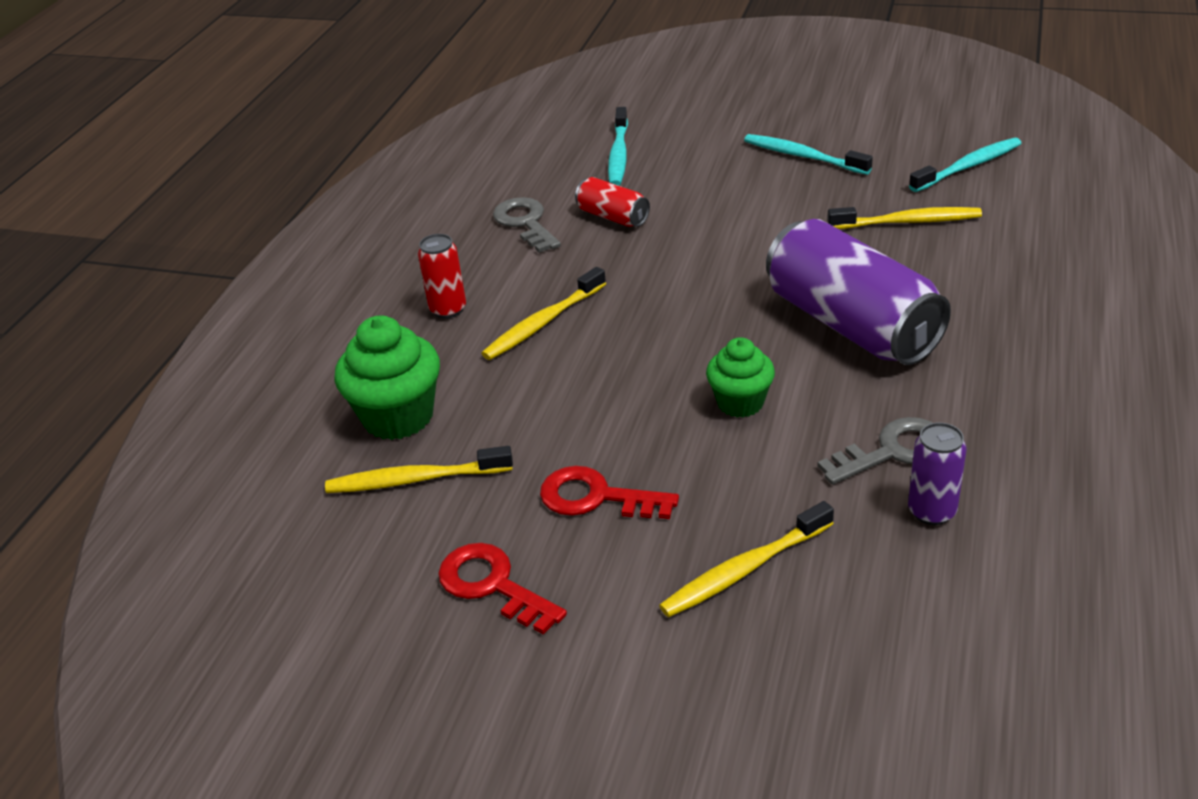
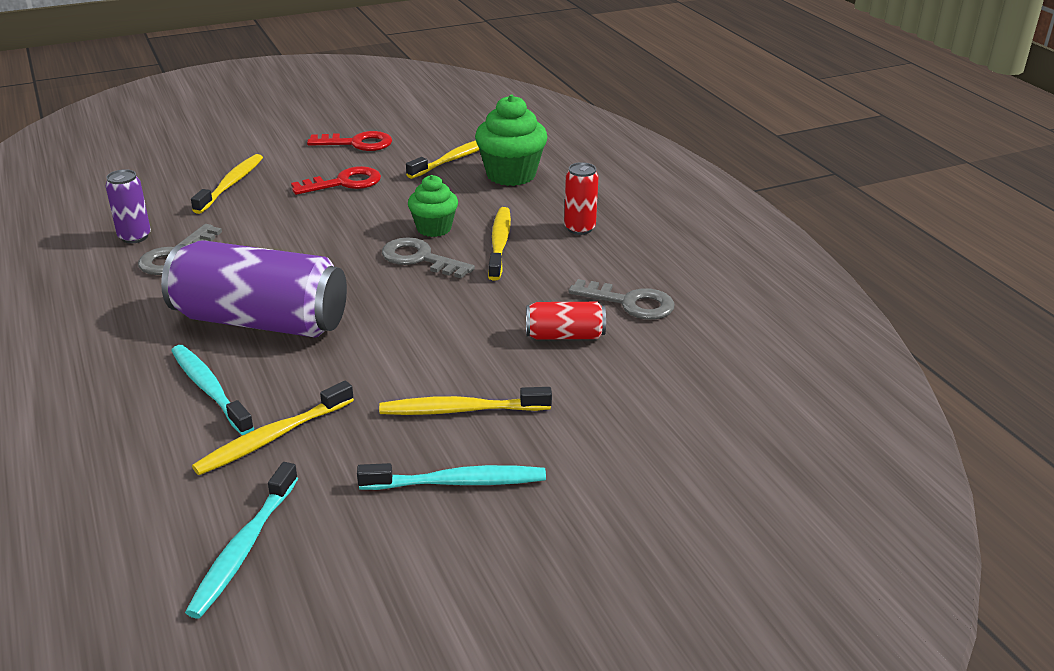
camera: 135 degrees right, 5 degrees down
(618, 155) = (657, 402): turquoise toothbrush -> turquoise toothbrush (209, 389)
(637, 336) = (420, 259): none -> grey key
(740, 402) = (303, 247): green cupcake -> green cupcake (434, 228)
(754, 194) = (461, 410): none -> yellow toothbrush

